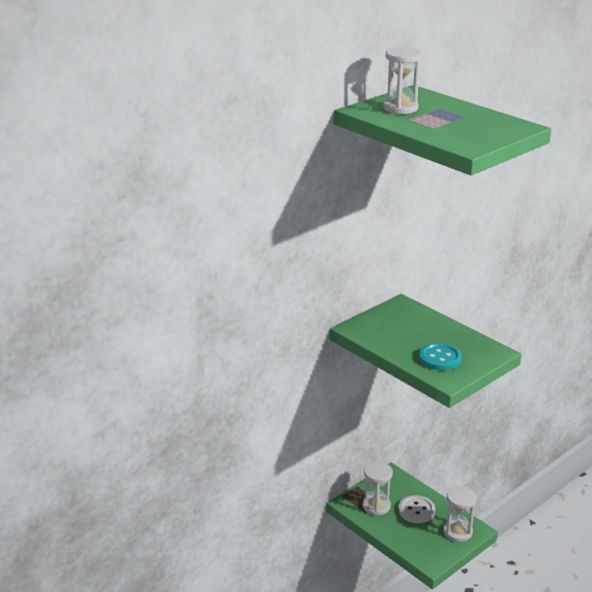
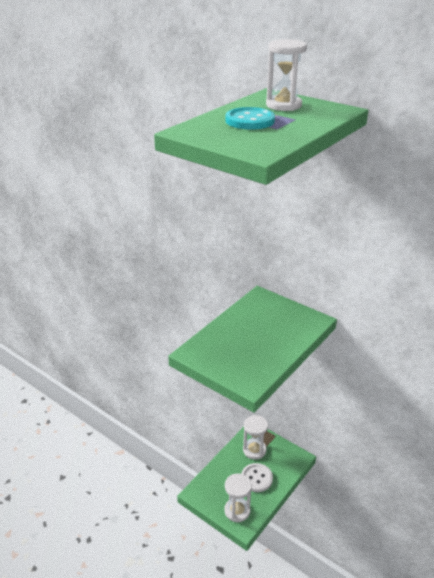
camera: 80 degrees right, 5 degrees up
(440, 358) = (226, 346): turquoise button -> turquoise button (250, 120)

